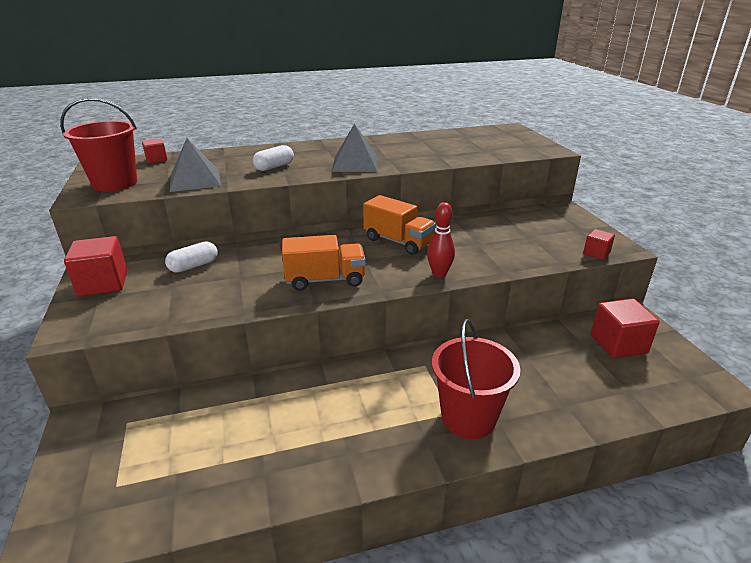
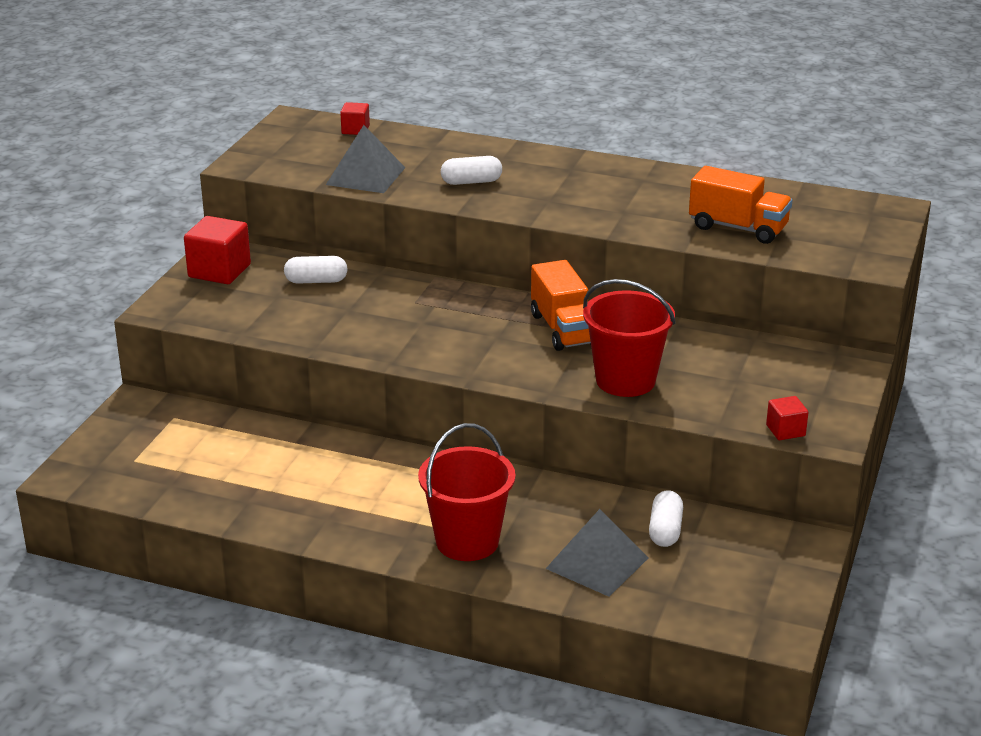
camera: 35 degrees right, 0 degrees up
(115, 183) = (283, 155): red bucket -> red bucket (625, 380)
(325, 280) = (427, 344): orange truck -> orange truck (738, 228)
(355, 163) = (572, 206): grey pyramid -> grey pyramid (597, 563)
(439, 274) = (555, 383): red bowling pin -> none
(564, 347) = (665, 530): none -> white capsule
(618, 344) = (735, 554): red cube -> none

